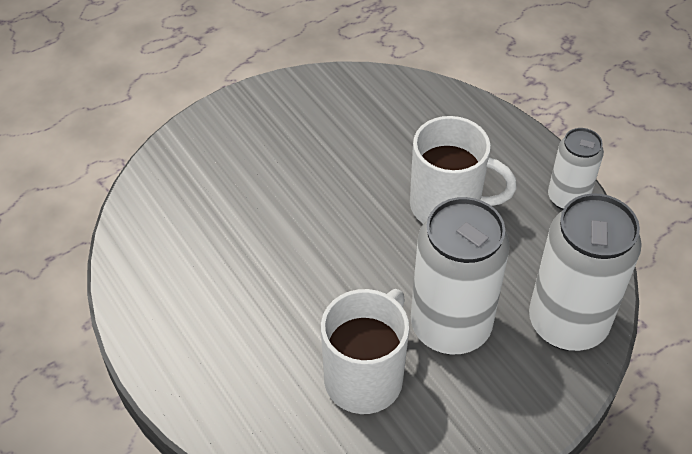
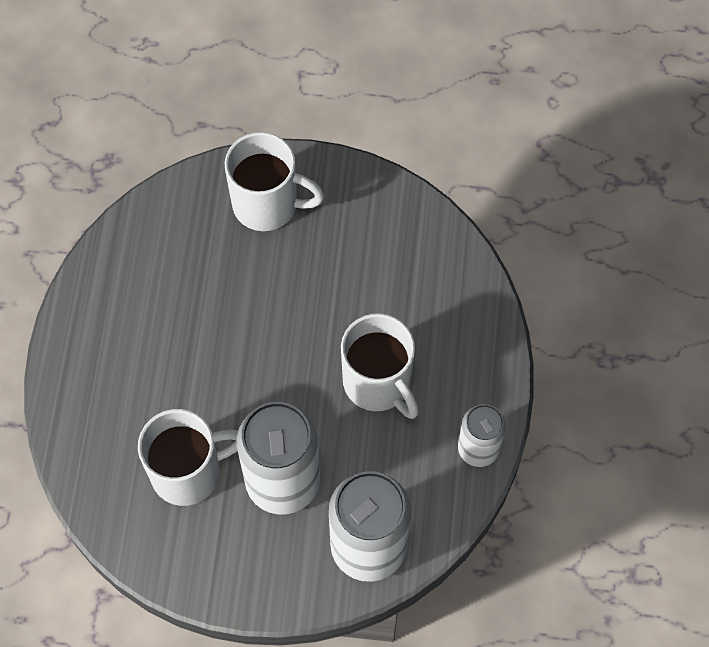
camera: 40 degrees right, 15 degrees up
(232, 146) = (268, 204): none -> white mug

